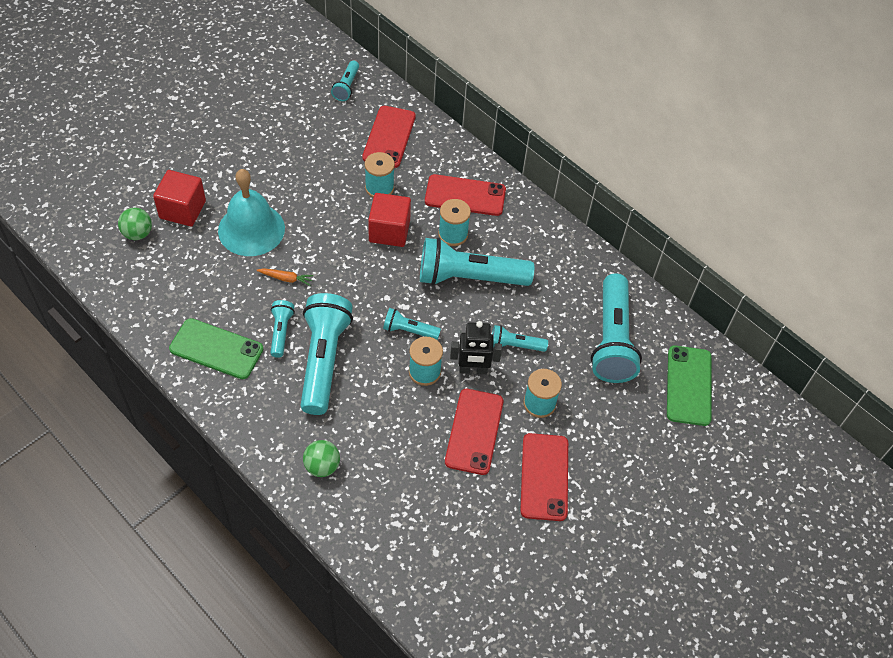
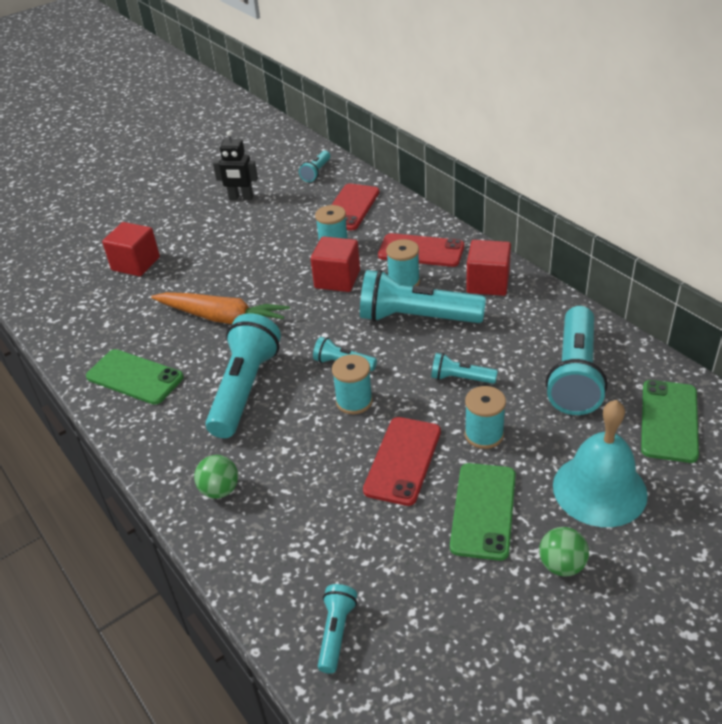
camera: 15 degrees right, 15 degrees down
(138, 233) = (87, 282): green ball -> green ball (561, 565)
(251, 229) = (198, 278): turquoise bell -> turquoise bell (599, 489)
(281, 332) = (205, 363): turquoise flashlight -> turquoise flashlight (336, 632)
(286, 278) = (222, 318): orange carrot -> orange carrot, size x2.43
(473, 370) = (409, 400): black robot -> black robot (241, 198)
(531, 236) = (488, 283): none -> red cube
(544, 477) = (483, 510): red phone -> green phone

